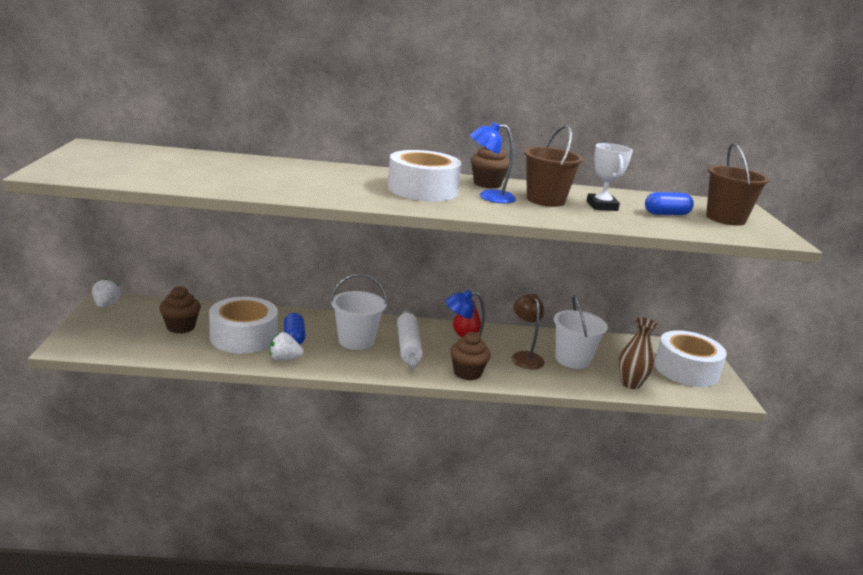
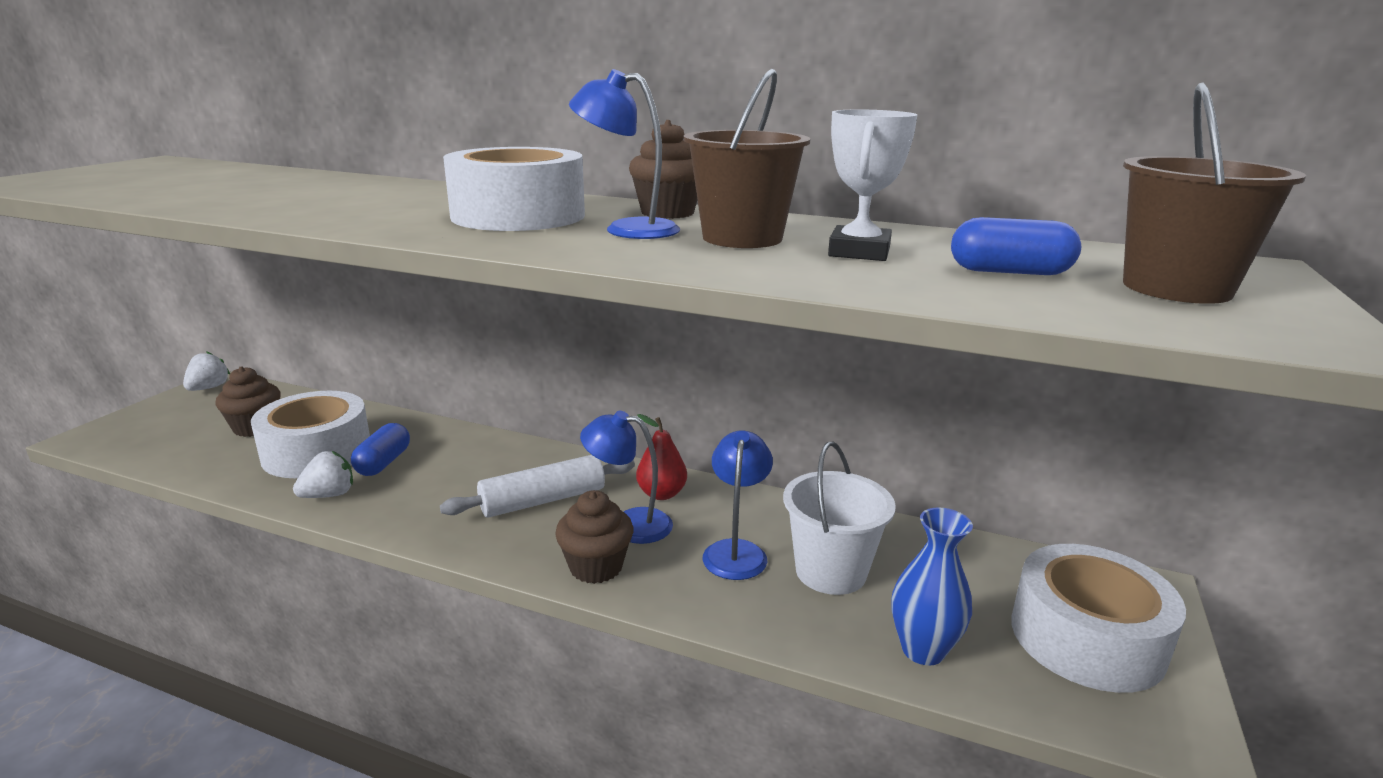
camera: 25 degrees right, 0 degrees up
(284, 359) = (329, 495): white strawberry -> white strawberry turned 120 degrees clockwise
(356, 341) = (469, 480): white bucket -> none
(408, 346) = (543, 500): white rolling pin -> white rolling pin turned 45 degrees clockwise
(525, 357) = (736, 551): brown lamp -> blue lamp
(630, 384) = (923, 650): brown vase -> blue vase

